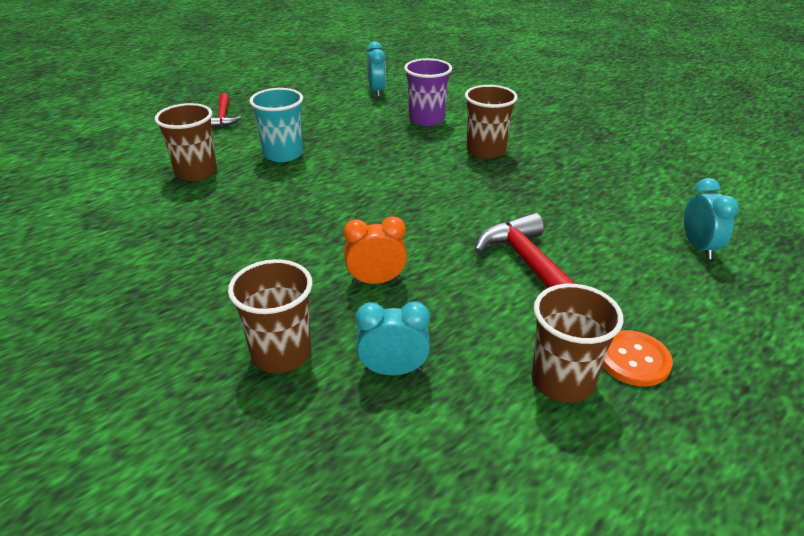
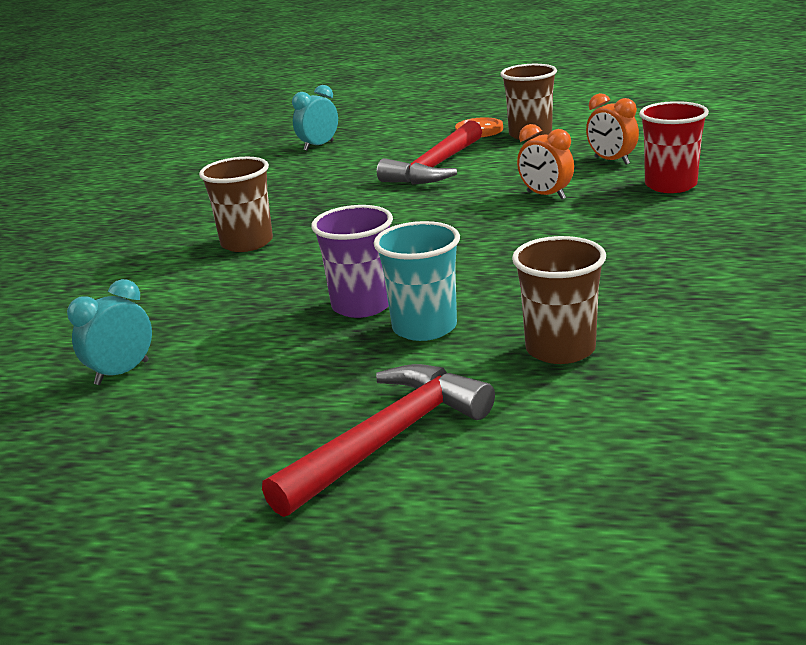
camera: 125 degrees left, 10 degrees down
(223, 117) = (387, 440): red hammer -> red hammer, size x1.76
(281, 353) = (670, 185): brown cup -> red cup
(393, 370) = (611, 161): turquoise clock -> orange clock
(426, 119) = (195, 299): purple cup -> purple cup (362, 305)

